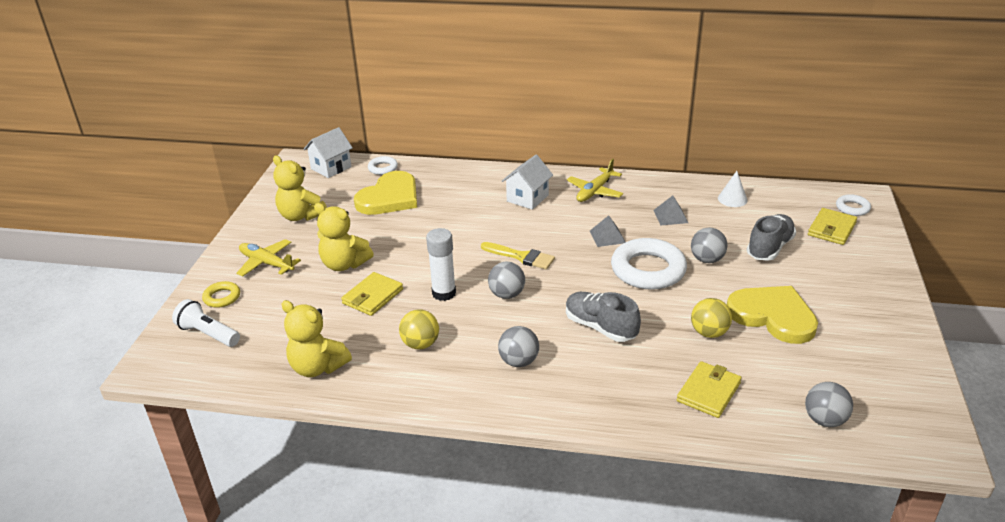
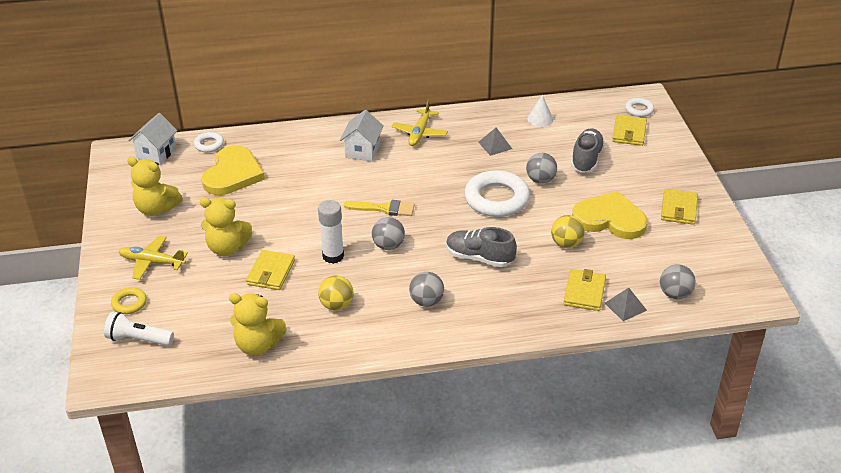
camera: 20 degrees left, 5 degrees up
(607, 236) = (449, 175): grey pyramid -> grey pyramid (625, 306)
(864, 321) = (679, 209): none -> yellow wallet

